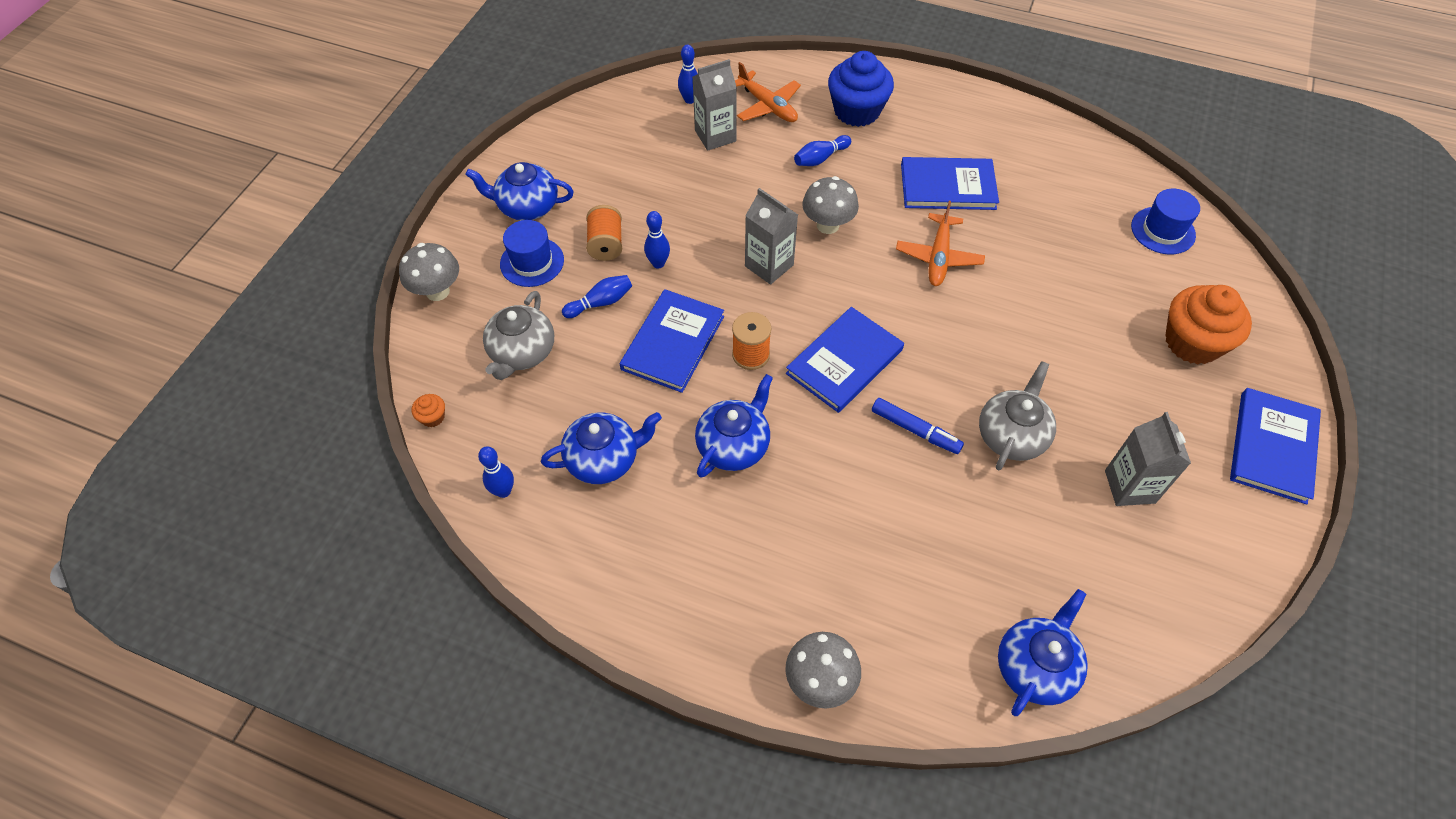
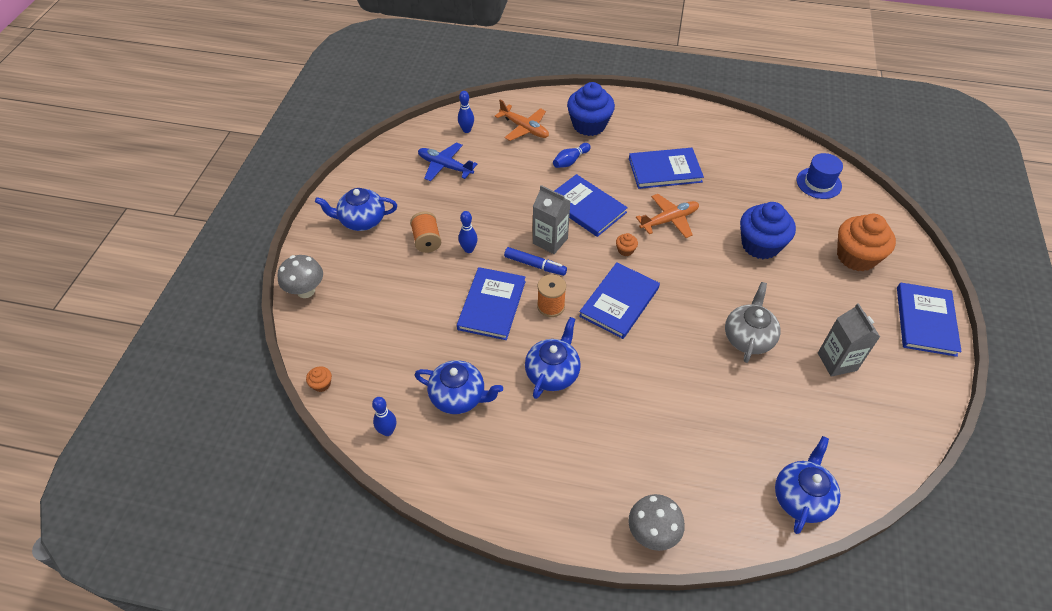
camera: 10 degrees left, 5 degrees down
(522, 352) = (380, 327): grey teapot -> none
(532, 262) = (374, 260): blue hat -> none
(600, 303) = (432, 283): blue bowling pin -> none
(604, 459) = (458, 397): blue teapot -> blue teapot turned 45 degrees clockwise
(650, 146) = (445, 166): none -> blue plane
(715, 136) = (491, 154): grey carton -> none
(827, 225) = (586, 207): grey mushroom -> blue book
(868, 291) = (625, 250): none -> orange cupcake
(915, 430) = (680, 343): blue marker -> blue marker (535, 265)
(938, 257) = (669, 220): orange plane -> orange plane turned 120 degrees counterclockwise
(1058, 308) = (760, 245): none -> blue cupcake

